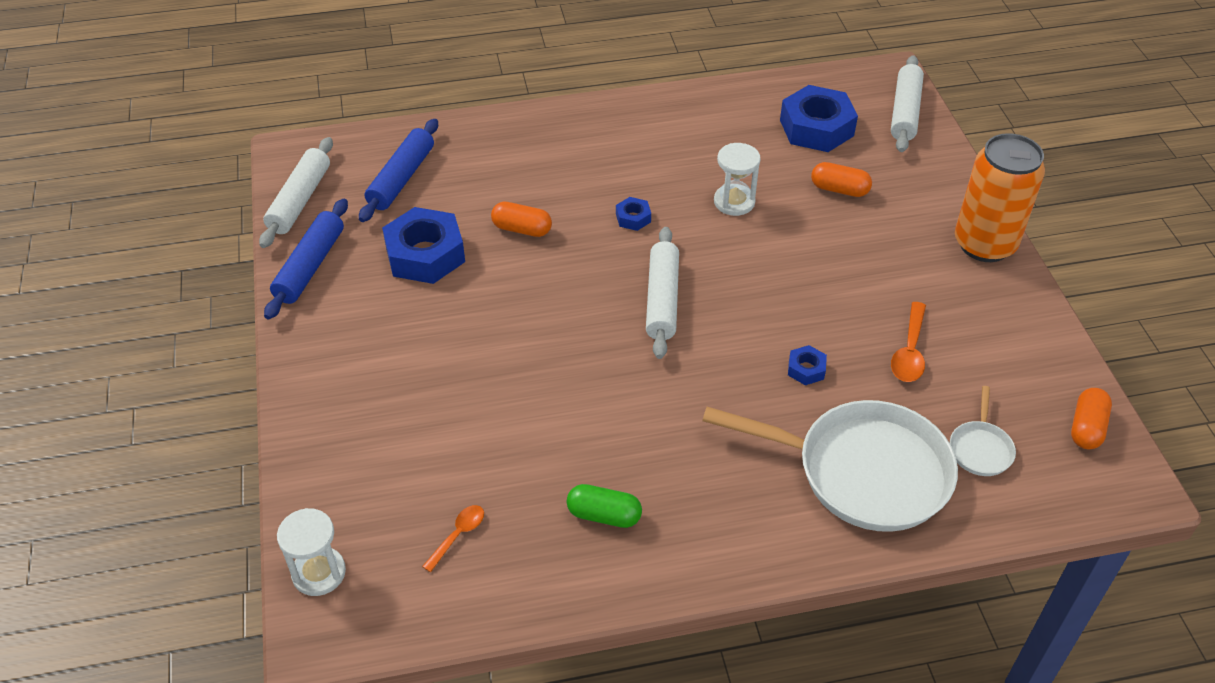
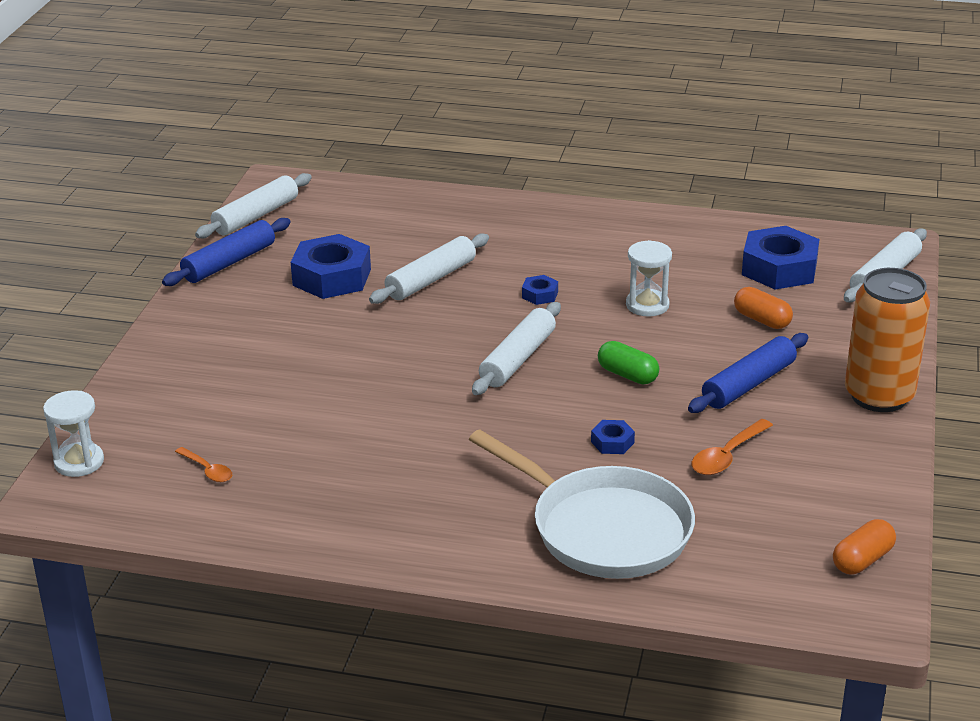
camera: 25 degrees right, 15 degrees down
(401, 178) = (354, 220): blue rolling pin -> blue rolling pin (748, 384)
(458, 535) = (207, 470): orange spoon -> orange spoon turned 75 degrees clockwise
(522, 229) = (431, 279): orange capsule -> white rolling pin
(604, 515) = (340, 492): green capsule -> green capsule (627, 375)
(980, 448) = (736, 545): white pan -> none

